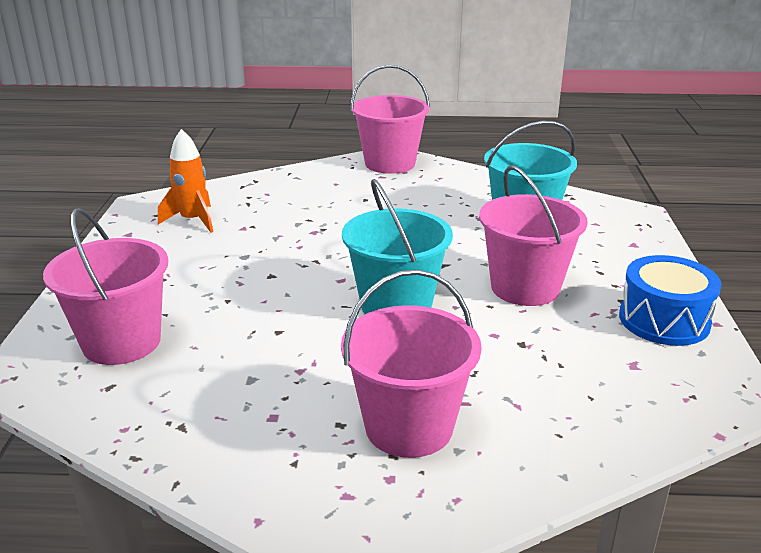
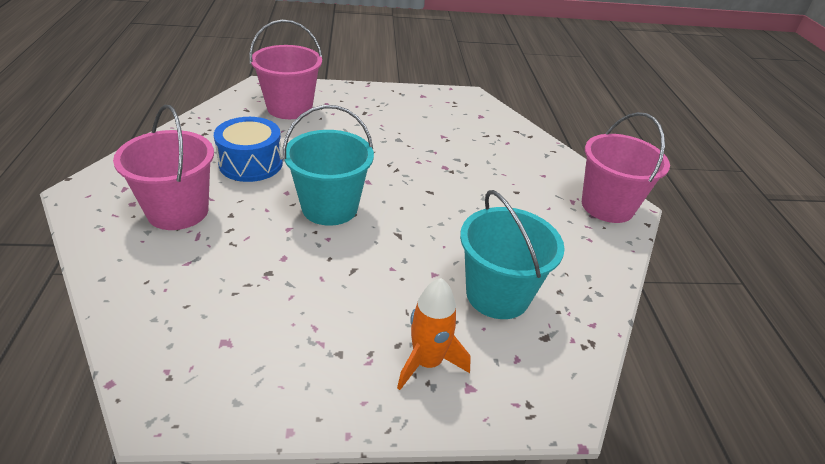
camera: 80 degrees right, 10 degrees up
(193, 220) = (449, 116): orange rocket -> orange rocket (427, 362)
(525, 288) = (361, 283): pink bucket -> none
(664, 320) = (299, 382): blue drum -> blue drum (251, 163)

